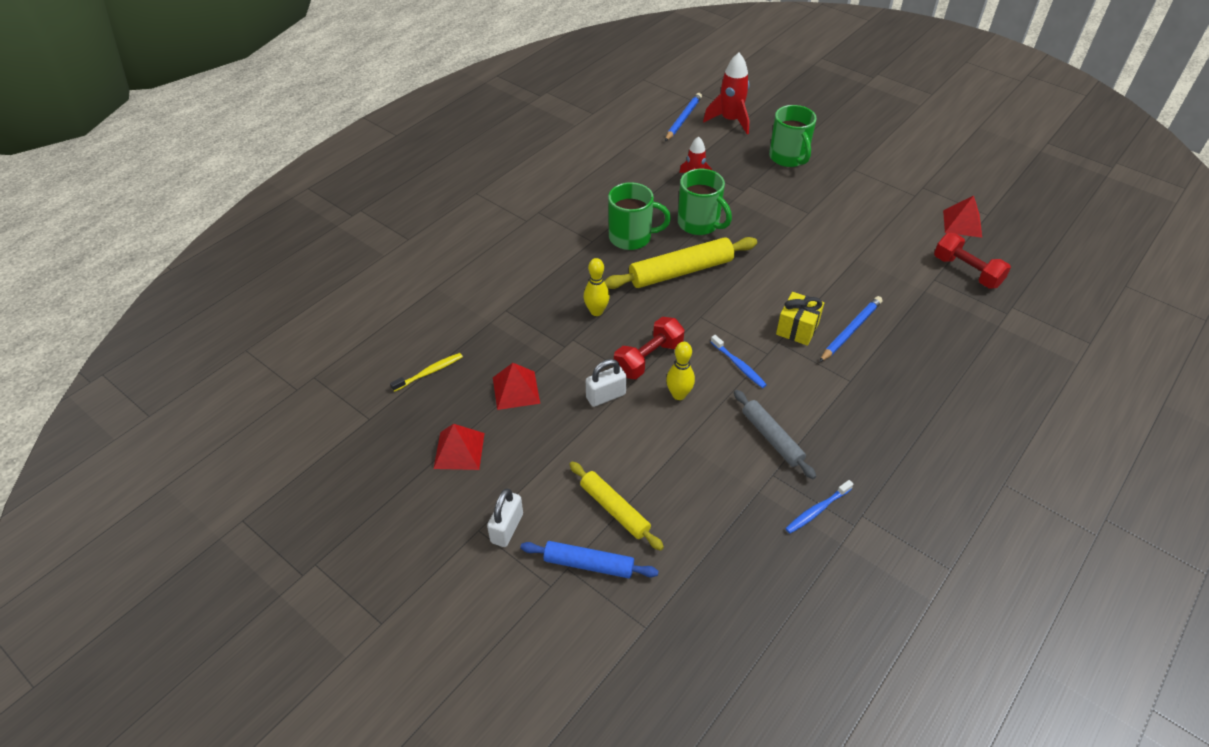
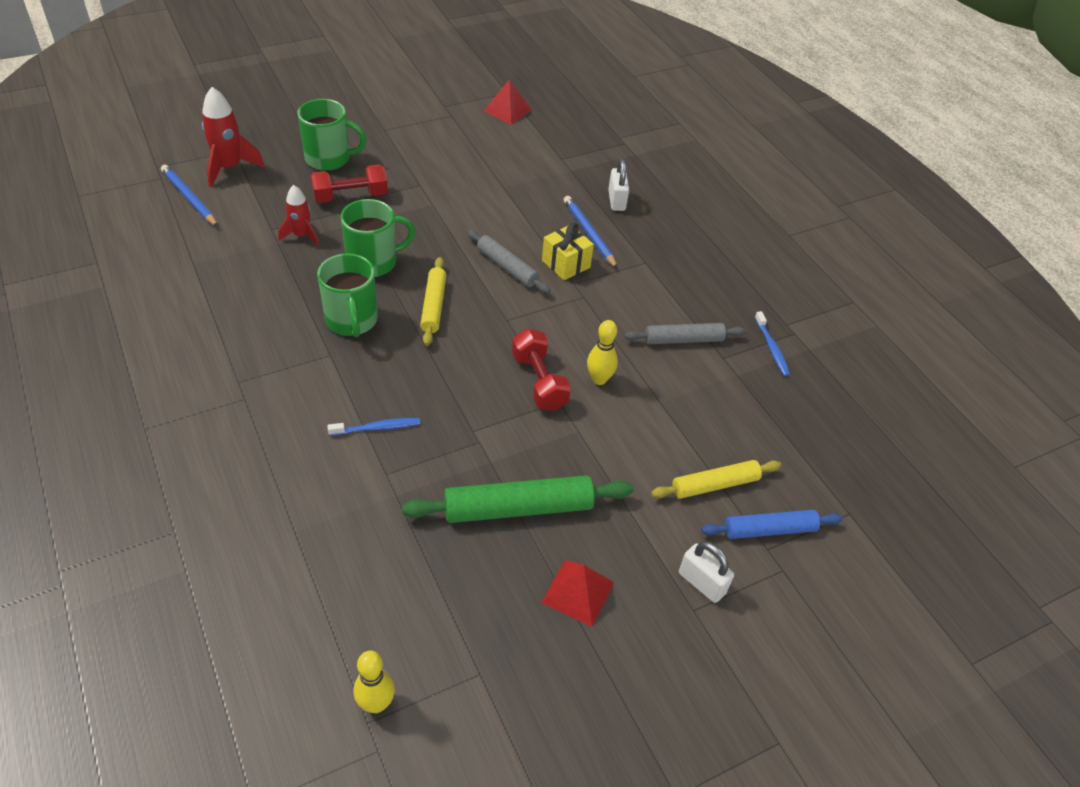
camera: 70 degrees left, 0 degrees up
(429, 372) = (440, 584): yellow toothbrush -> none
(516, 390) = (518, 508): red pyramid -> green rolling pin
(589, 564) = (769, 529): blue rolling pin -> blue rolling pin turned 45 degrees clockwise
(596, 311) = (445, 395): yellow bowling pin -> yellow bowling pin (376, 703)
(606, 396) = (570, 435): white padlock -> white padlock (616, 201)
(631, 237) = (351, 320): green mug -> green mug turned 135 degrees clockwise
(681, 271) = (434, 306): yellow rolling pin -> yellow rolling pin, size x0.63
(739, 365) = (587, 322): blue toothbrush -> blue toothbrush (377, 428)
(760, 295) = (507, 267): none -> grey rolling pin
(966, 271) = (565, 138): red dumbbell -> red dumbbell (350, 196)

